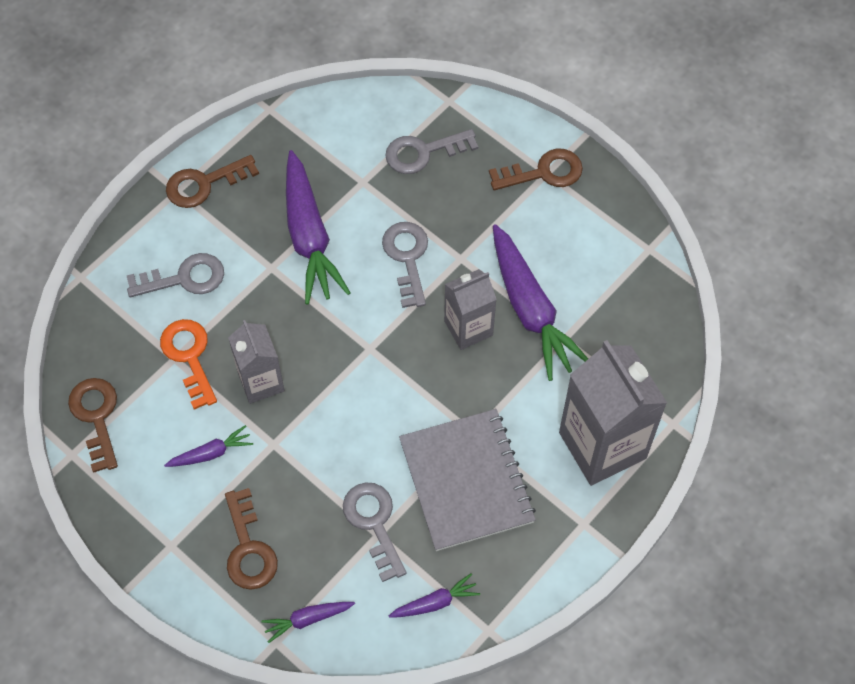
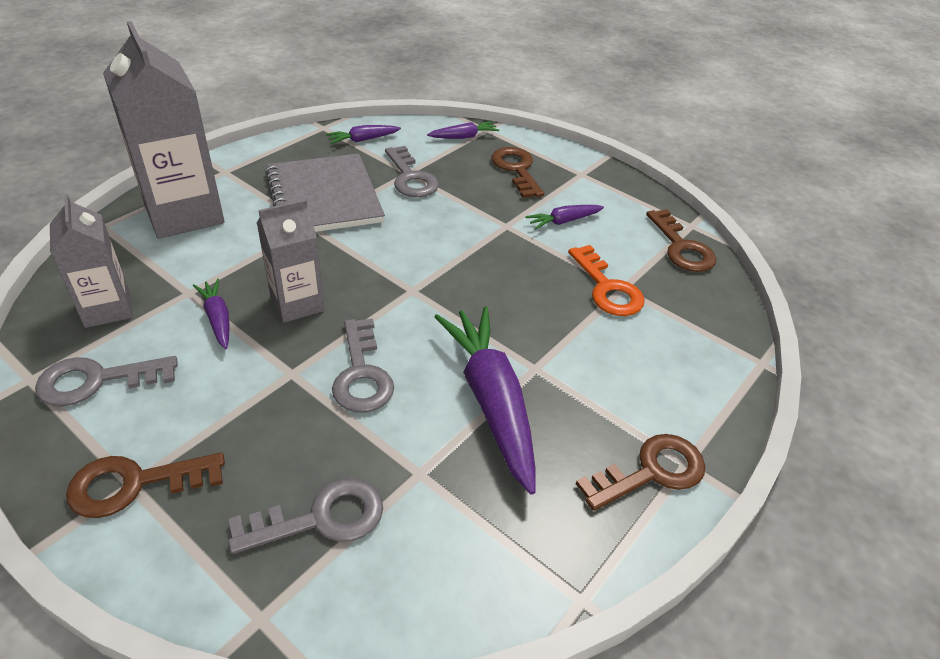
camera: 175 degrees right, 20 degrees down
(184, 278) = (638, 358): grey key -> grey key (96, 381)
(261, 382) = (526, 267): grey carton -> grey carton (107, 309)
(530, 309) = (218, 319): purple carrot -> purple carrot, size x0.48

